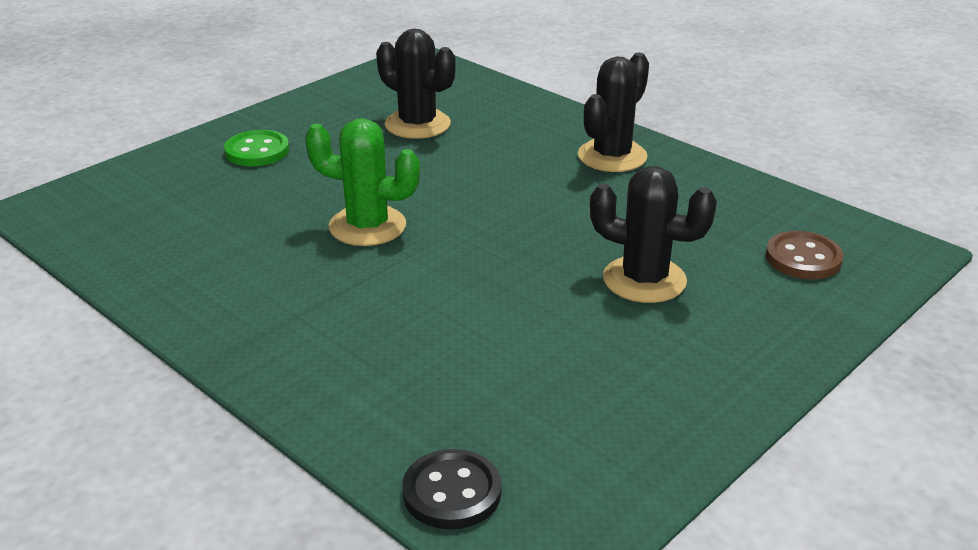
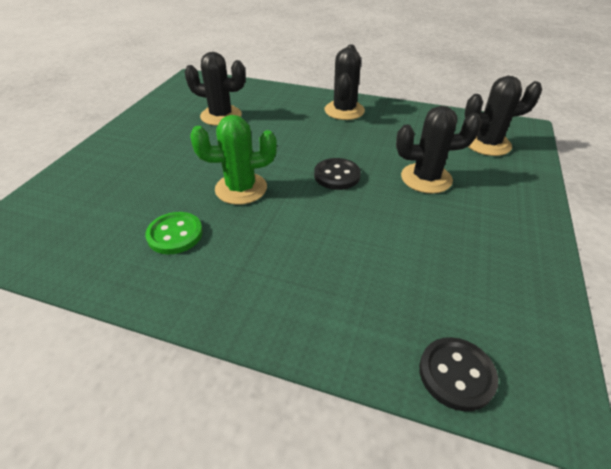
camera: 25 degrees left, 10 degrees up
(257, 151) = (129, 156): green button -> green button (175, 234)
(513, 243) = (337, 175): none -> black button
(803, 258) = (487, 144): brown button -> black cactus

